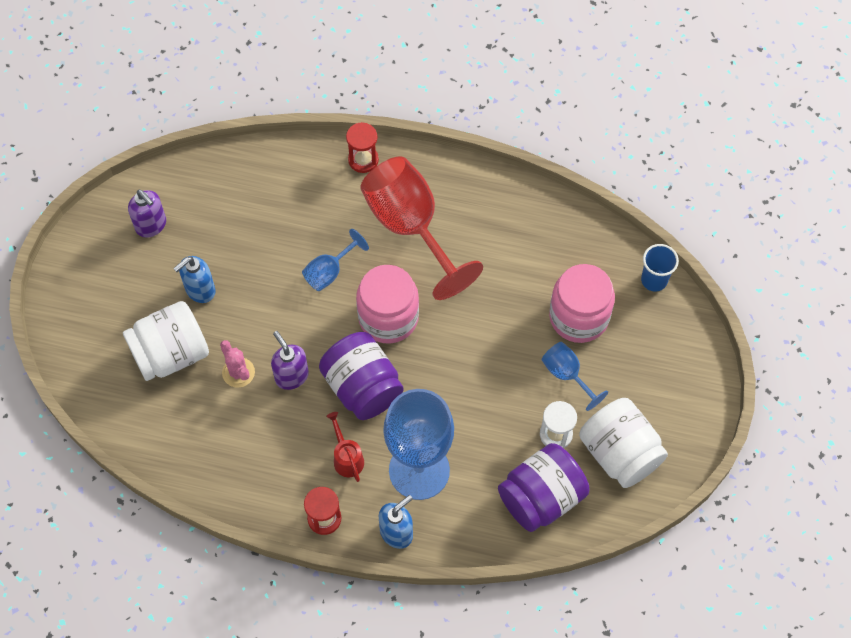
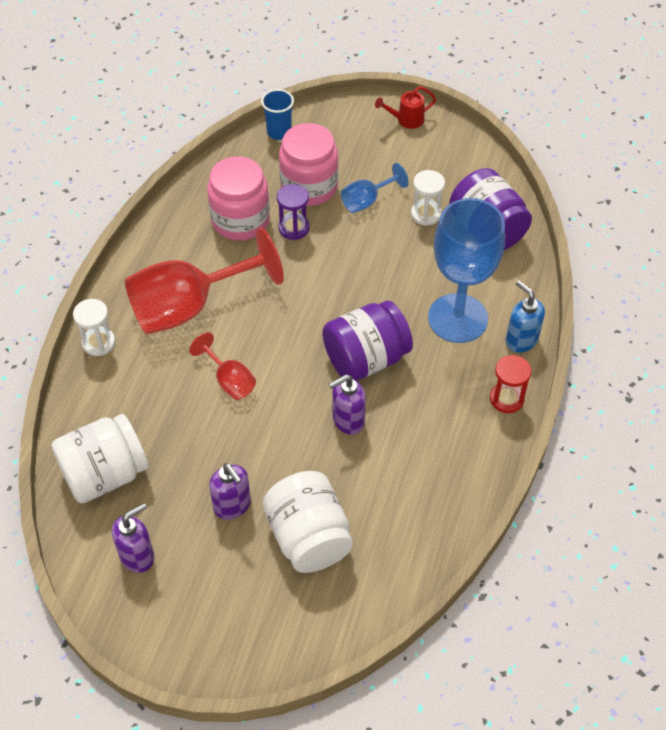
camera: 85 degrees left, 10 degrees down
(200, 290) = (232, 505): blue soap dispenser -> purple soap dispenser
(238, 372) = (339, 470): pink cactus -> none
(329, 272) = (229, 380): blue goblet -> red goblet
(347, 457) = (442, 376): red watering can -> red watering can (406, 120)
(363, 160) = (98, 343): red hourglass -> white hourglass
(388, 317) = (290, 332): pink jar -> pink jar (240, 220)
(520, 308) = (294, 228): none -> purple hourglass
(619, 453) = (446, 173): white jar -> white jar (105, 474)

